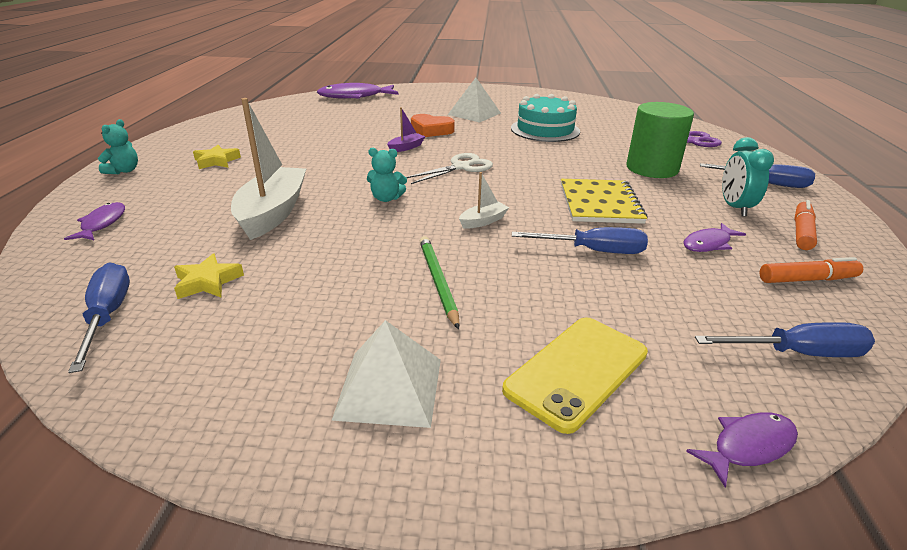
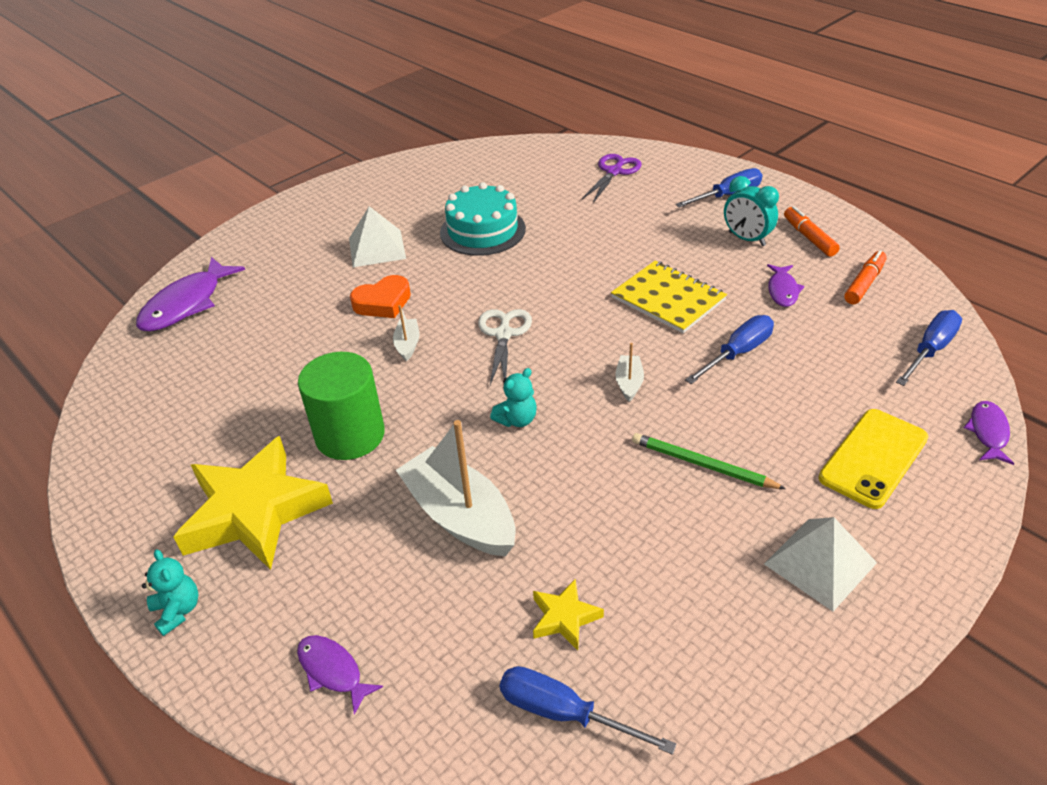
camera: 45 degrees left, 10 degrees up
(216, 161) = (254, 511): yellow star -> yellow star, size x2.29
(406, 147) = (407, 344): purple boat -> white boat
(577, 371) = (873, 458): yellow phone -> yellow phone turned 45 degrees clockwise
(652, 168) = (639, 229): green cylinder -> green cylinder (350, 435)

